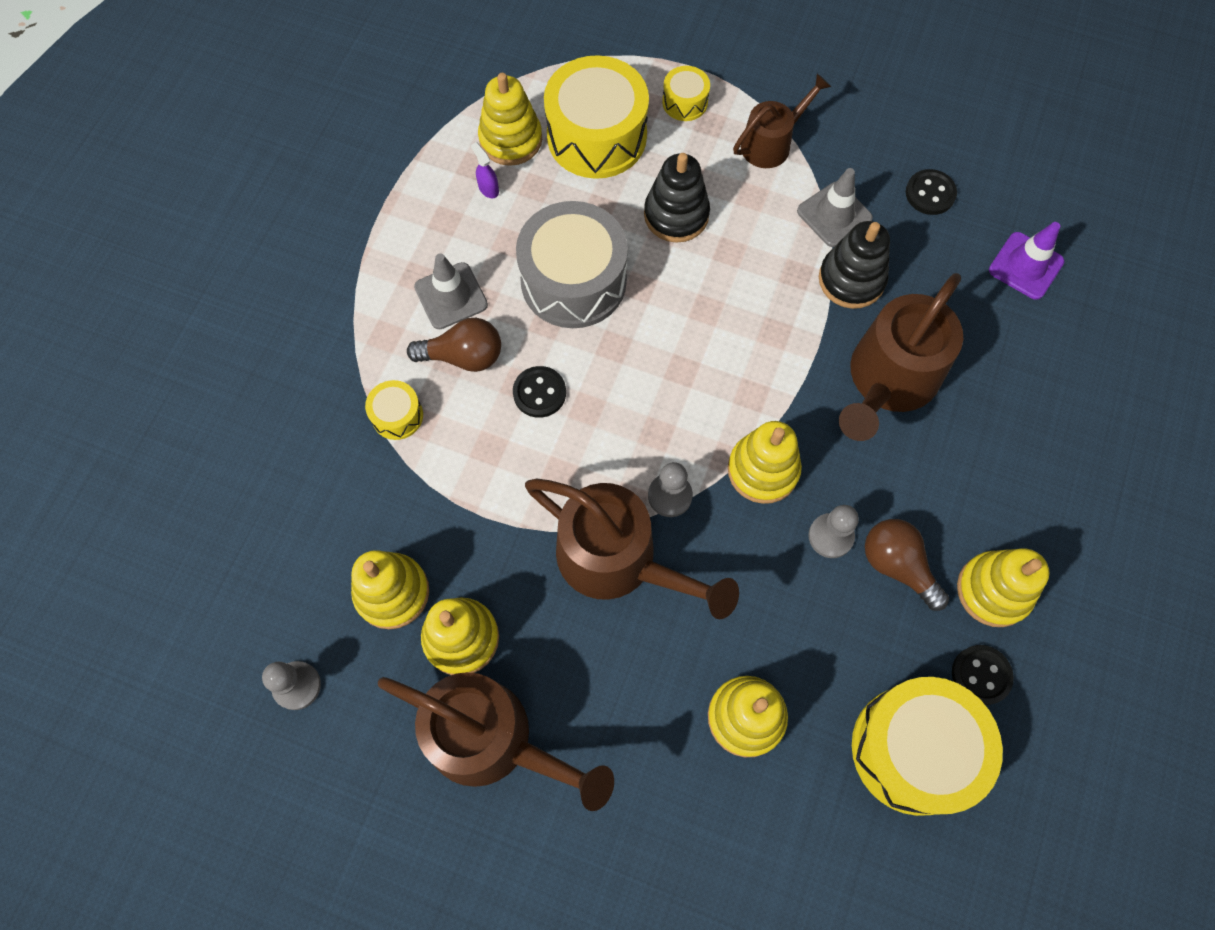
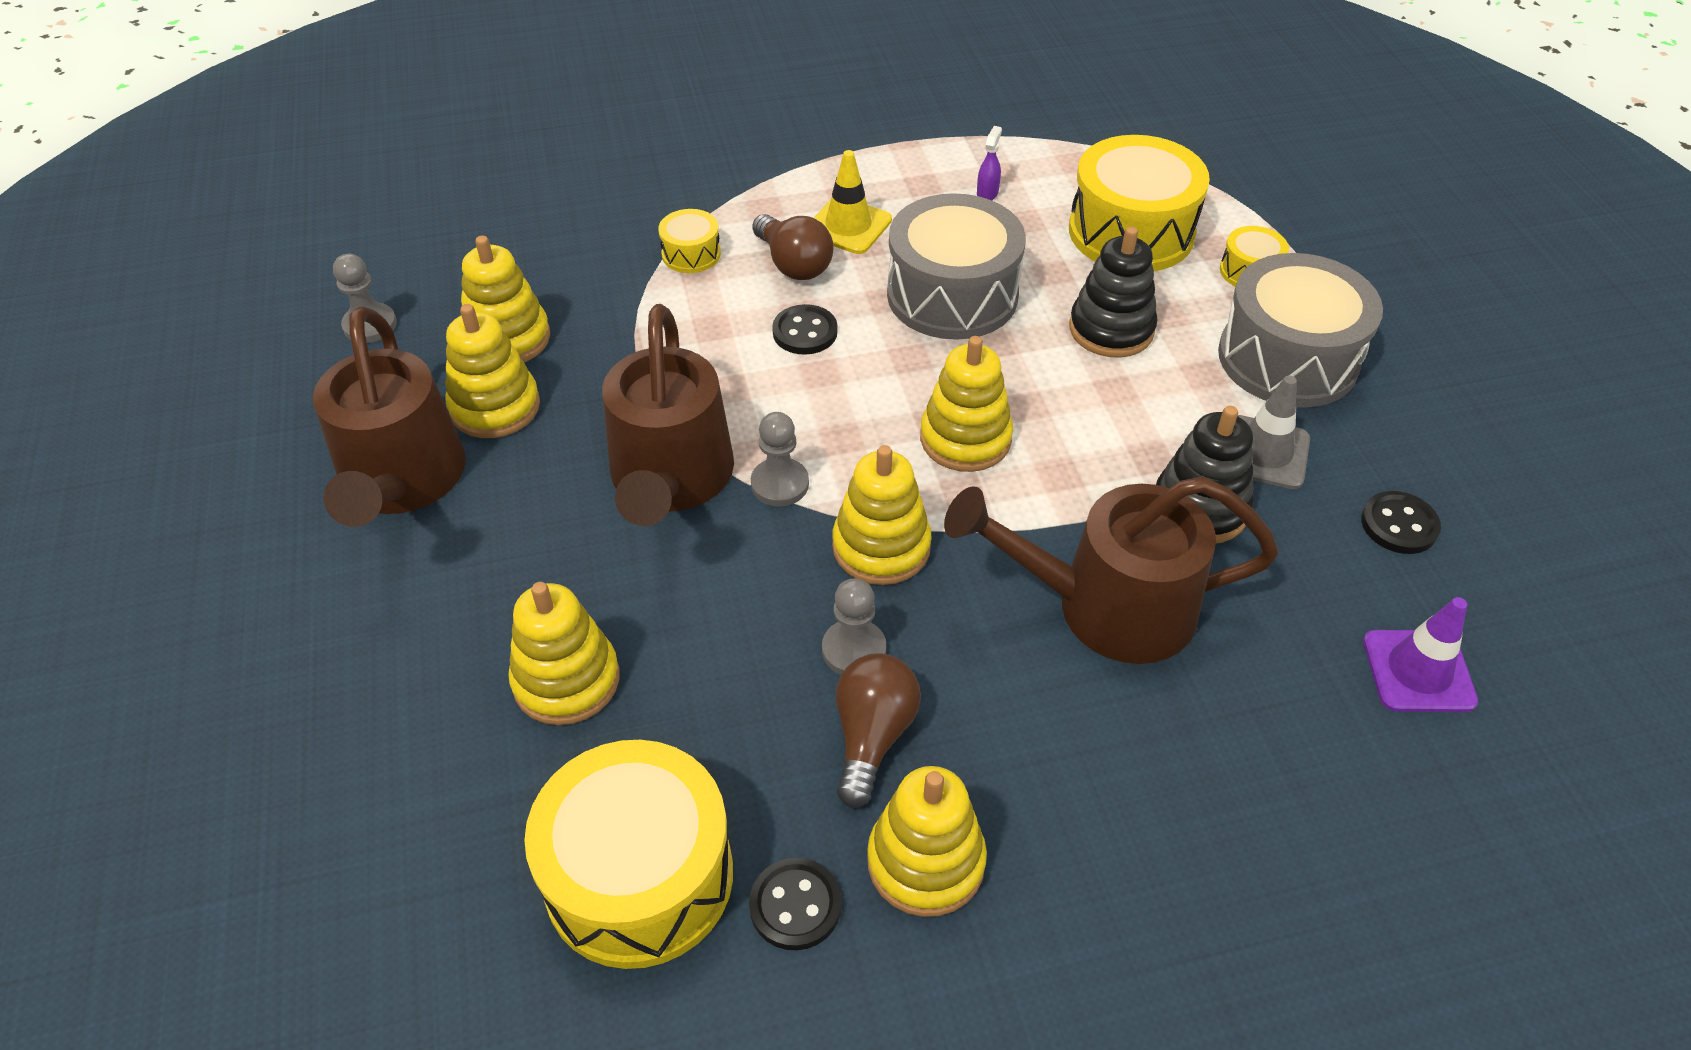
camera: 55 degrees right, 20 degrees down
(451, 296) = (848, 226): grey traffic cone -> yellow traffic cone
(510, 139) = (1056, 181): yellow stacking toy -> yellow stacking toy (965, 439)
(772, 143) = (1287, 358): brown watering can -> grey drum

